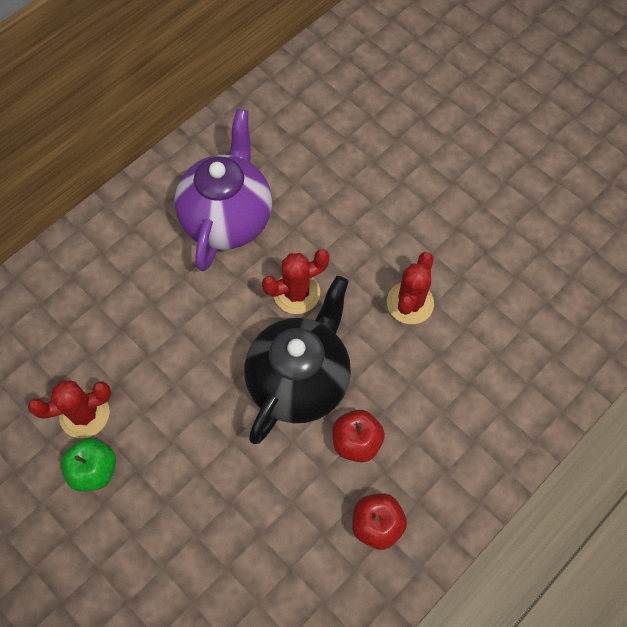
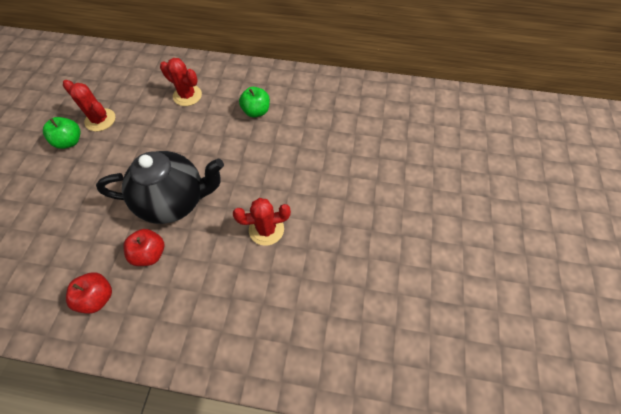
camera: 55 degrees right, 5 degrees down
(228, 219) = (256, 111): purple teapot -> green apple
(296, 293) = (232, 167): red cactus -> red cactus (187, 95)

